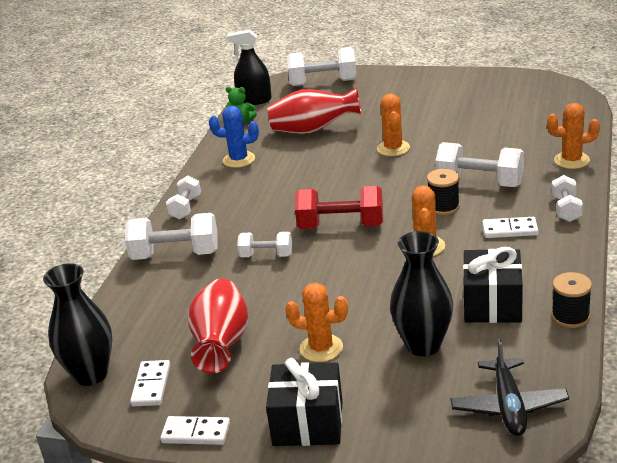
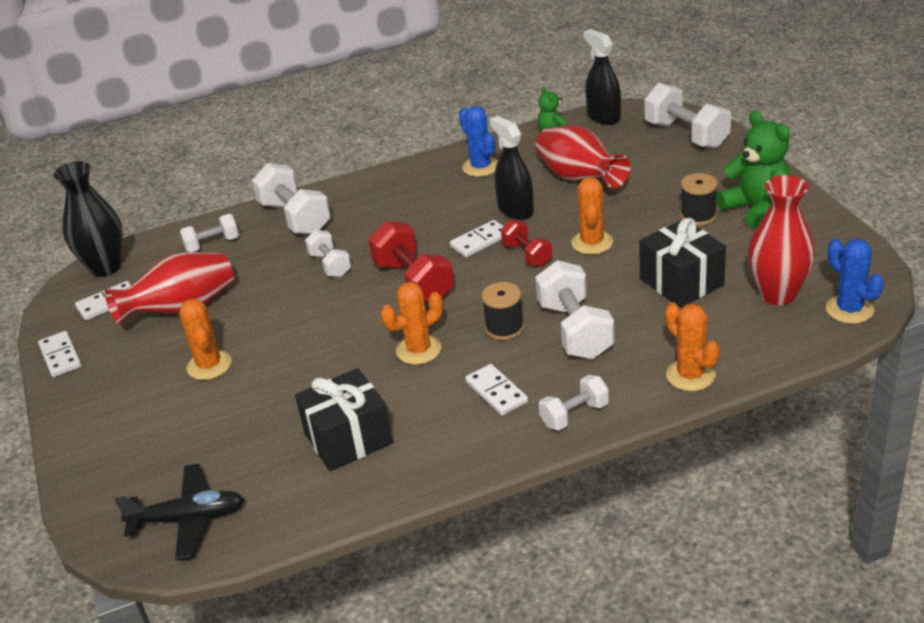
camera: 55 degrees right, 5 degrees up
(185, 207) = (373, 183): white dumbbell -> white dumbbell (212, 244)
(308, 423) = (102, 408): black gift -> black gift (681, 282)
(313, 163) = (515, 210): none -> black spray bottle
(330, 186) = (480, 241): none -> white domino
(373, 174) = (527, 255): none -> red dumbbell
(393, 148) = (592, 243): orange cactus -> orange cactus turned 45 degrees counterclockwise
(423, 345) = (251, 423): black vase -> none
(436, 89) = (756, 209): none -> green teddy bear
(508, 406) = (188, 519): black plane -> black plane turned 150 degrees counterclockwise
(528, 111) = (778, 294): none -> red vase
(568, 97) = (849, 309): none -> blue cactus
(570, 316) = (363, 502): black spool -> black spool (698, 216)

